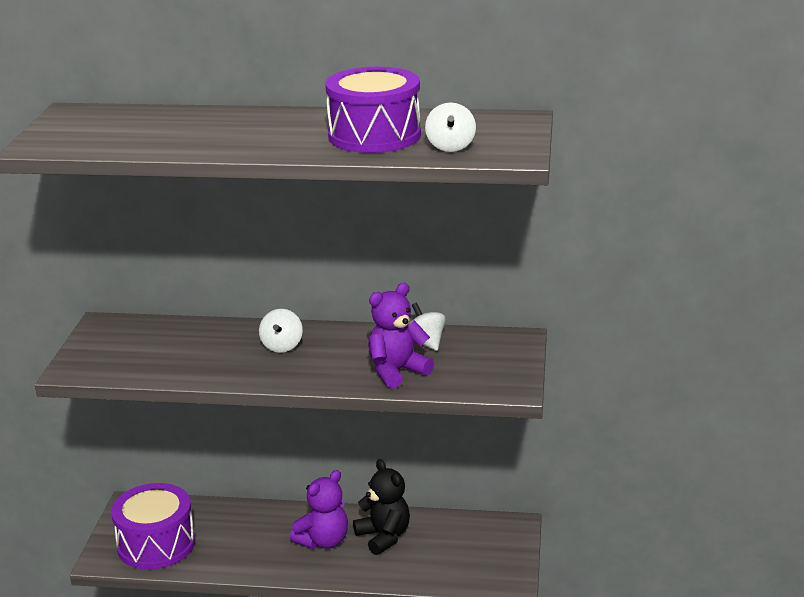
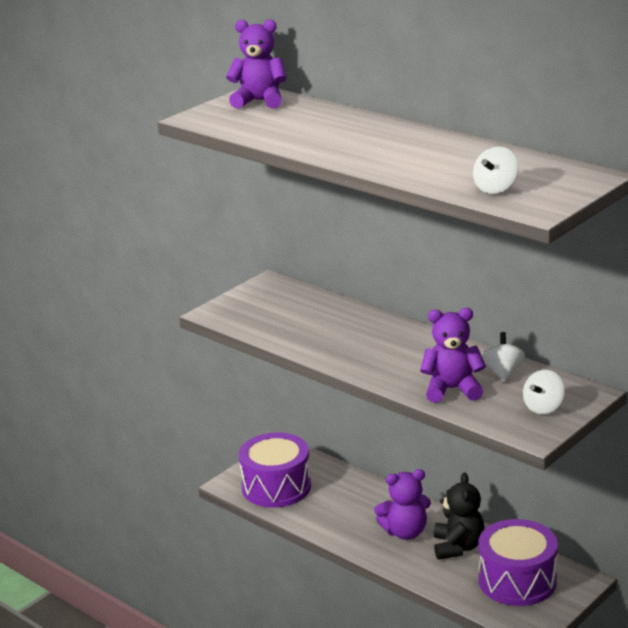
camera: 35 degrees right, 0 degrees up
(88, 117) = (259, 101): none -> purple teddy bear
(282, 346) = (383, 340): white spinning top -> white spinning top (543, 407)
(374, 136) = (448, 164): purple drum -> purple drum (517, 581)

